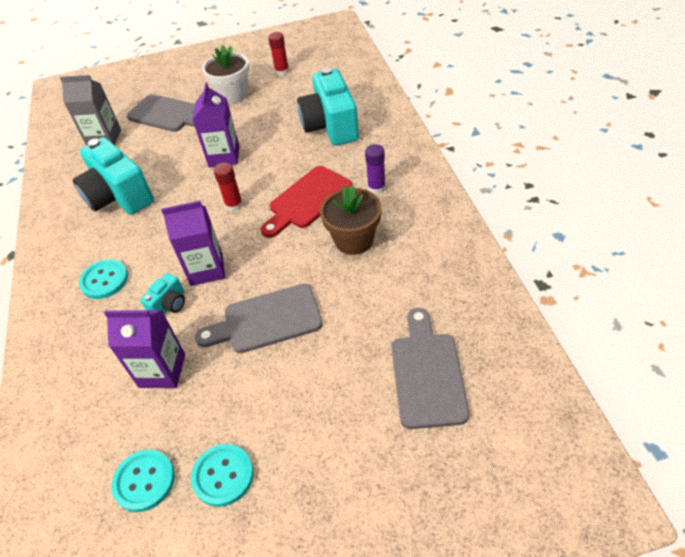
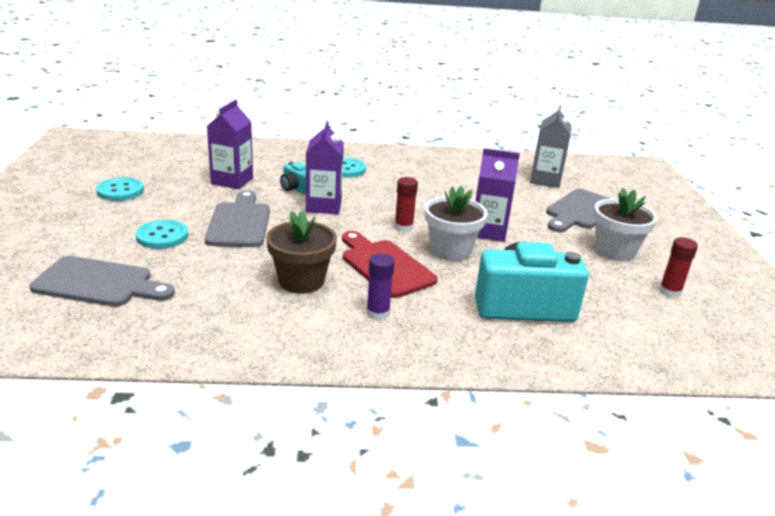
camera: 95 degrees right, 20 degrees down
(119, 196) = (449, 180): turquoise camera -> none
(144, 481) = (149, 169): turquoise button -> turquoise button (162, 236)
(265, 171) = (450, 250): none -> white flower pot

